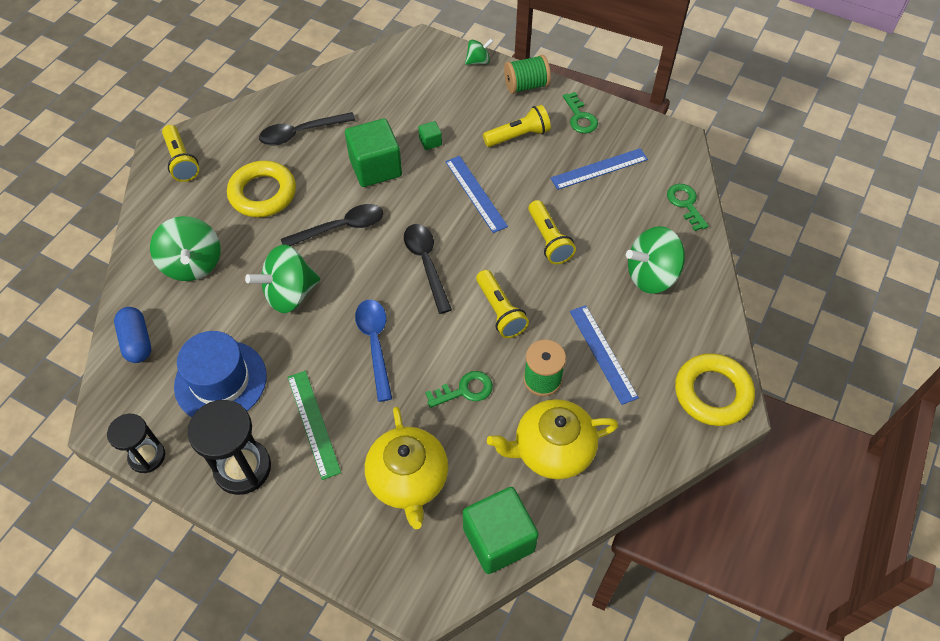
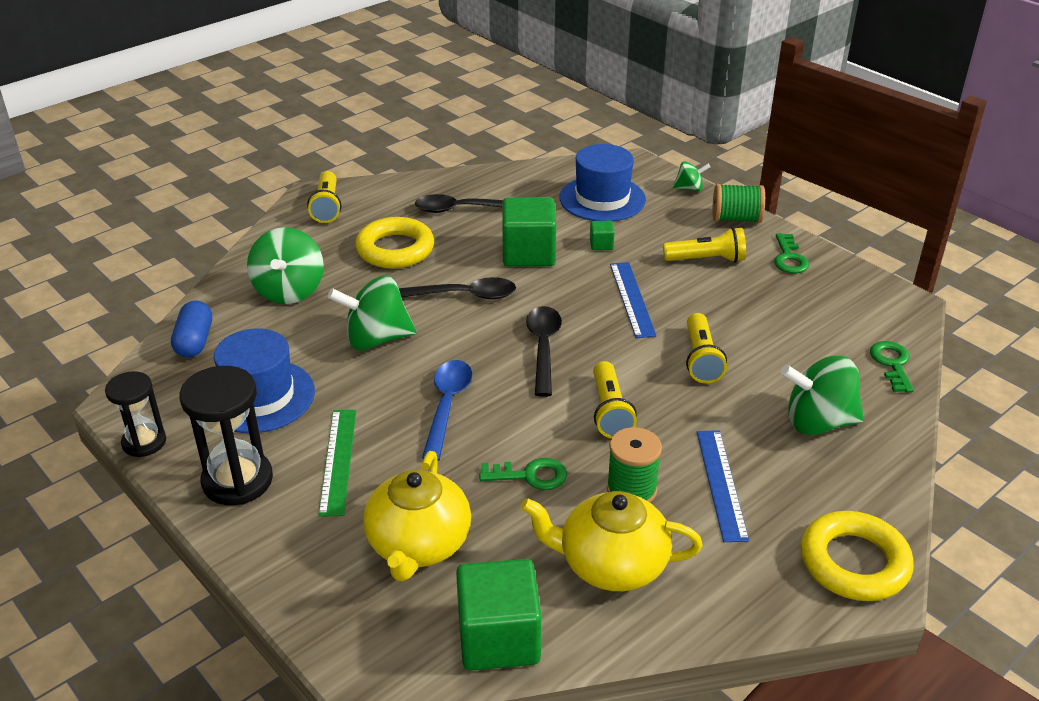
camera: 20 degrees right, 20 degrees down
(412, 91) = (602, 199): none -> blue hat
(599, 168) = (793, 308): blue ruler -> none

